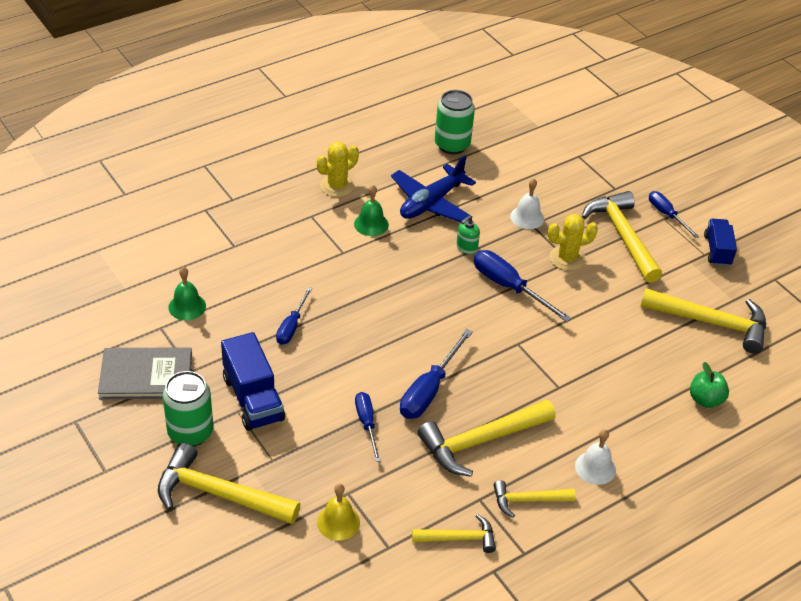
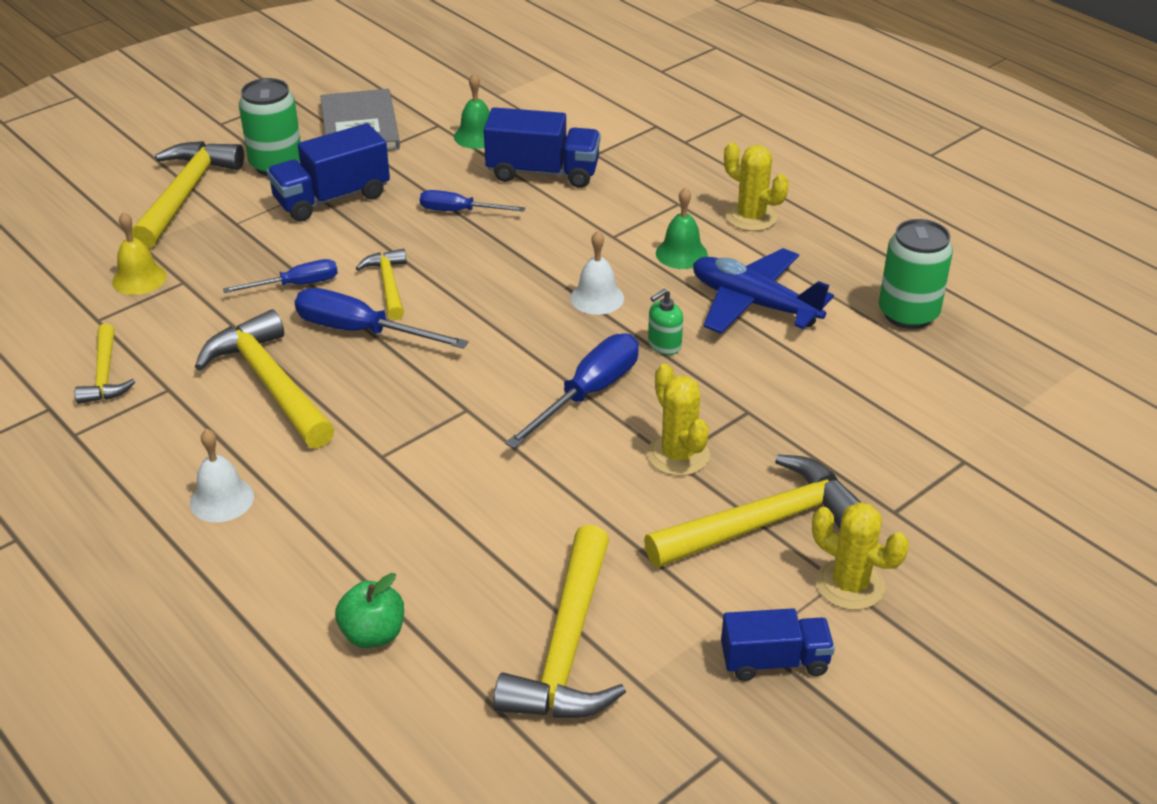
camera: 85 degrees right, 5 degrees down
(252, 276) = (543, 172): none -> blue truck
(466, 247) = (664, 345): green soap dispenser -> green soap dispenser turned 75 degrees counterclockwise
(527, 217) = (763, 405): white bell -> white bell (597, 298)
(528, 500) = (164, 433): yellow hammer -> yellow hammer (388, 285)
(666, 215) = (850, 585): blue screwdriver -> yellow cactus

